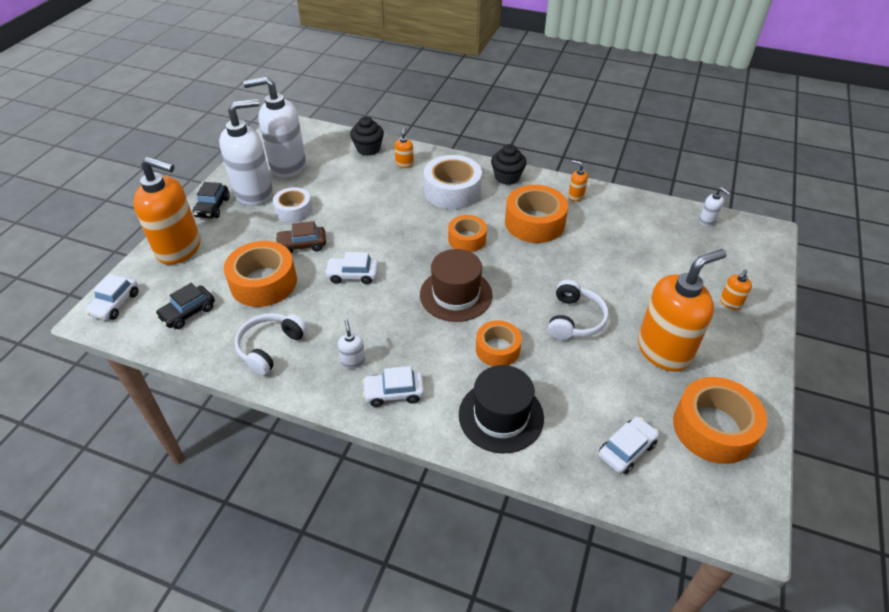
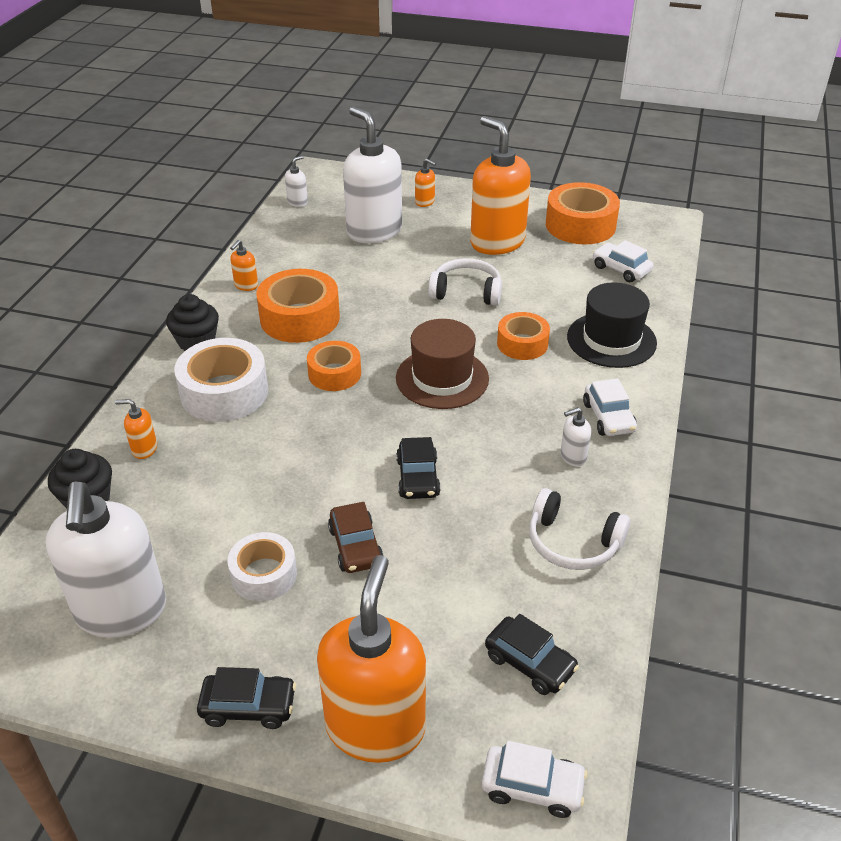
camera: 95 degrees left, 5 degrees down
(254, 193) = (206, 646): white soap dispenser -> white soap dispenser (374, 231)
(263, 282) = (447, 578): orange tape -> none
(352, 275) = (418, 477): white car -> black car

